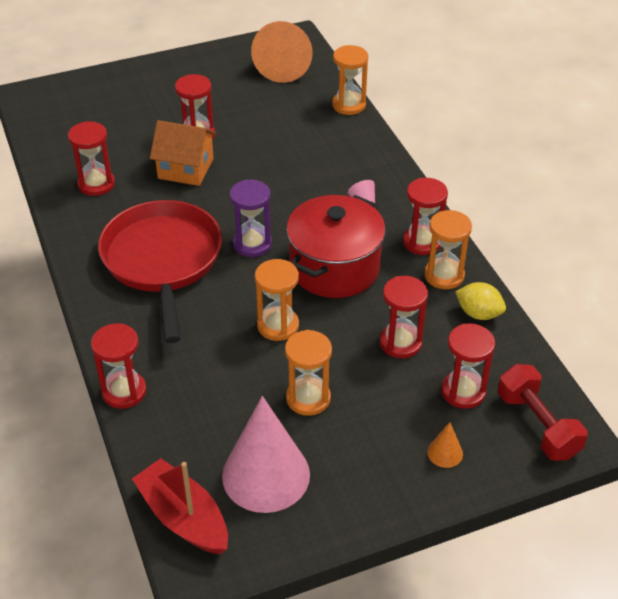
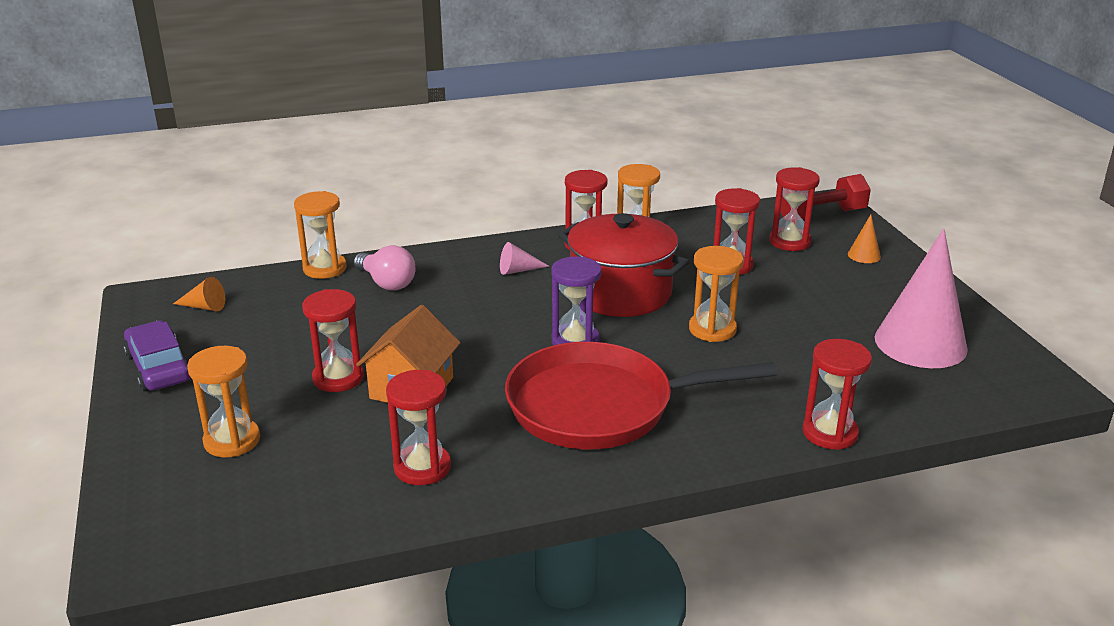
camera: 85 degrees left, 15 degrees down
(183, 517) = (992, 391): red boat -> none
(208, 63) = (159, 367): none -> purple car
(284, 63) = (204, 307): orange cone -> orange cone, size x0.41
(308, 398) = (814, 316): orange hourglass -> orange hourglass (232, 441)
(331, 138) = (386, 283): none -> pink light bulb
(478, 313) = (689, 226): yellow lemon -> none

